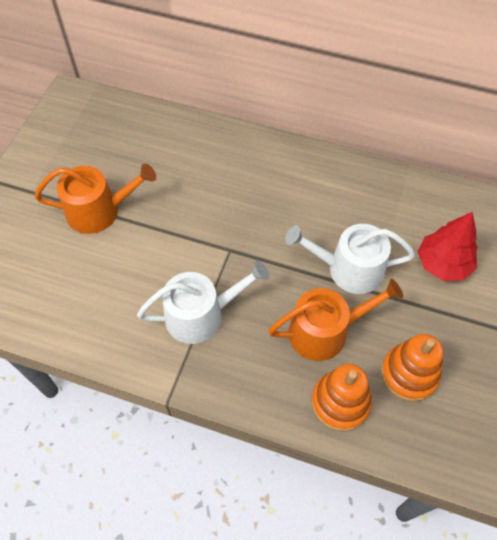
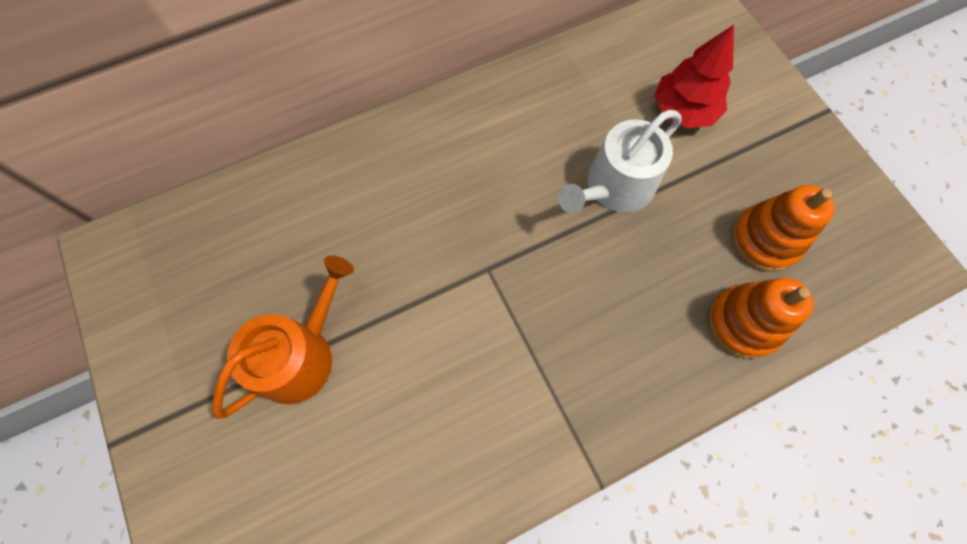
camera: 45 degrees left, 10 degrees up
(201, 314) = (534, 363): white watering can -> none
(325, 331) = (659, 267): orange watering can -> none

